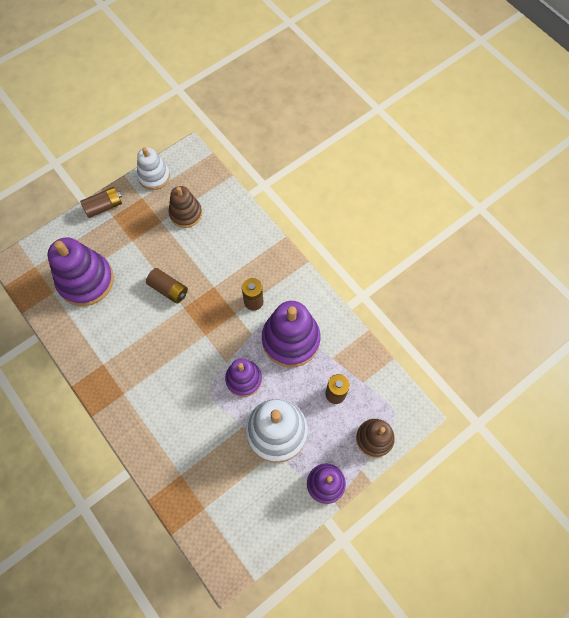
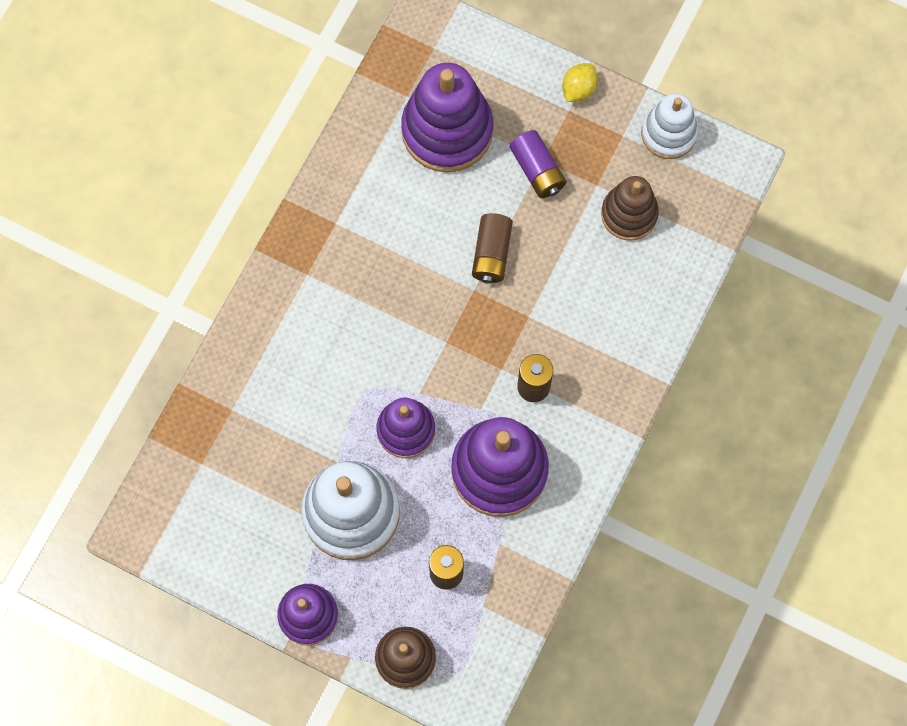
camera: 65 degrees right, 5 degrees up
(104, 206) = (578, 89): brown battery -> yellow lemon
(136, 246) = (537, 170): none -> purple battery

